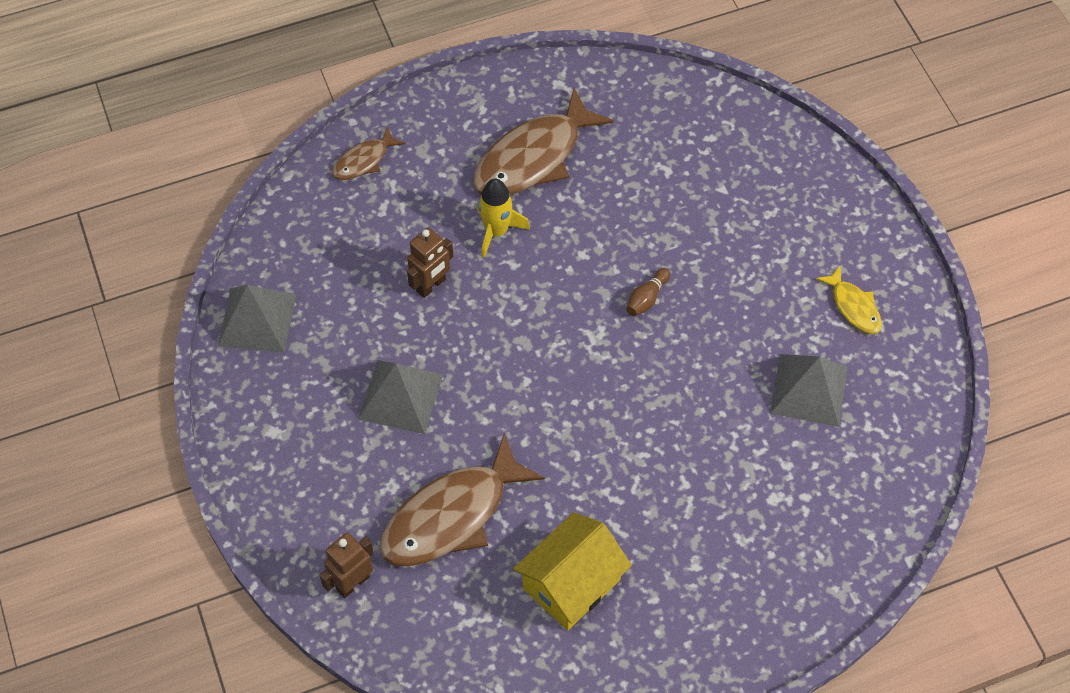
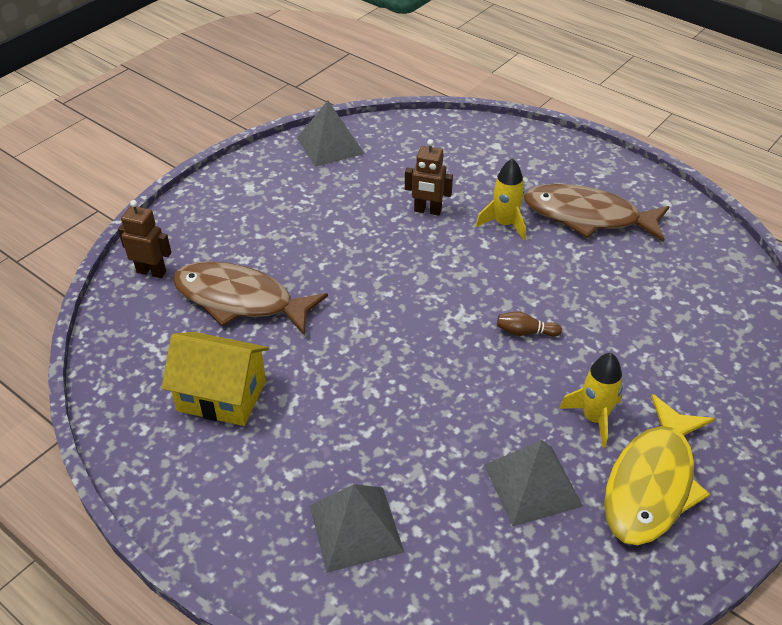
camera: 60 degrees right, 15 degrees down
(364, 160) = (498, 140): brown fish -> none
(400, 396) = (322, 233): grey pyramid -> grey pyramid (355, 528)
(770, 306) = (594, 418): none -> yellow rocket
(853, 306) = (652, 483): yellow fish -> yellow fish, size x2.00

